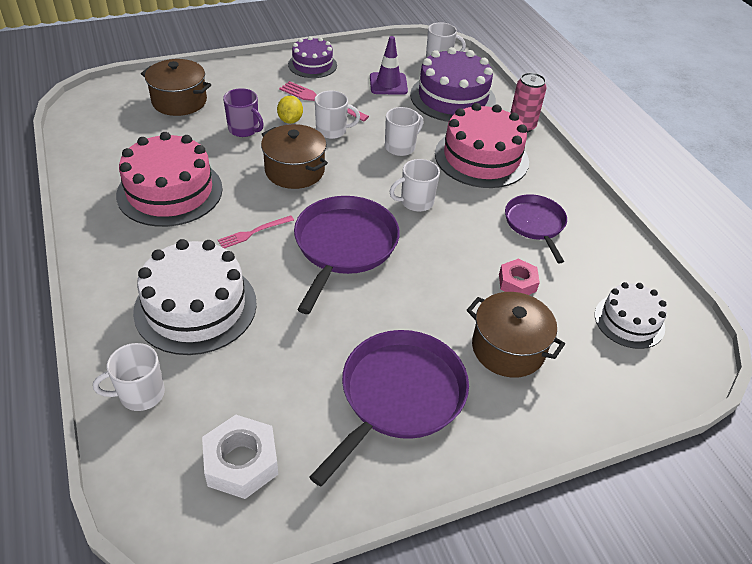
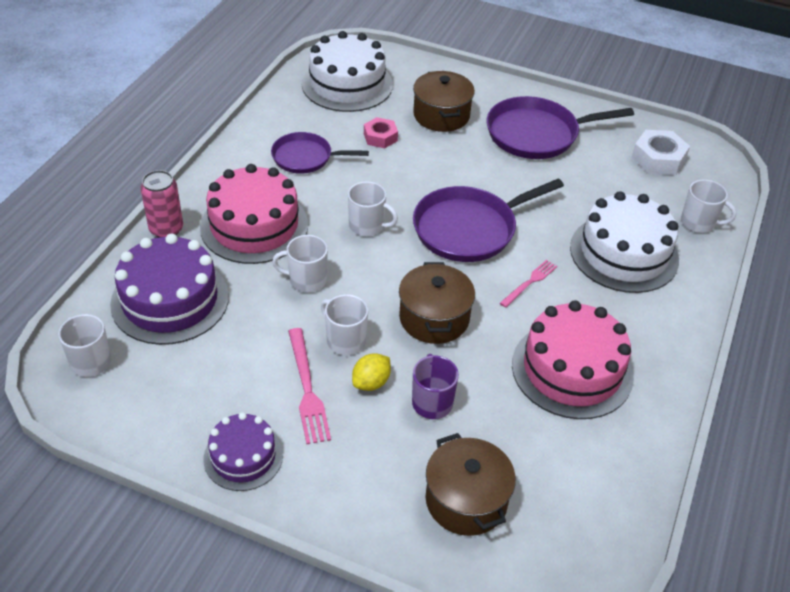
camera: 135 degrees left, 0 degrees up
(254, 232) = (529, 282): pink fork -> pink fork turned 60 degrees counterclockwise
(388, 84) = (203, 363): purple traffic cone -> none
(535, 224) = (305, 157): purple pan -> purple pan turned 60 degrees clockwise
(629, 321) = (347, 84): white cake -> white cake, size x1.69

